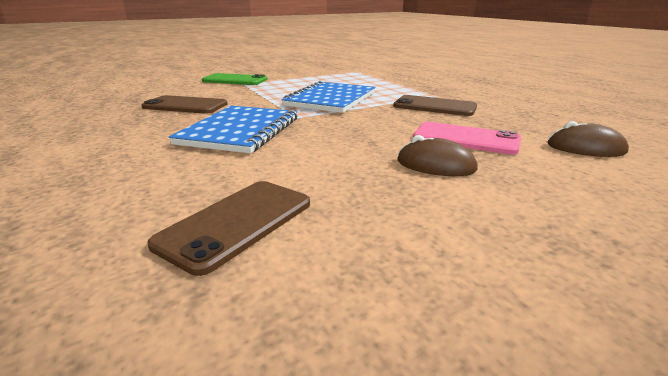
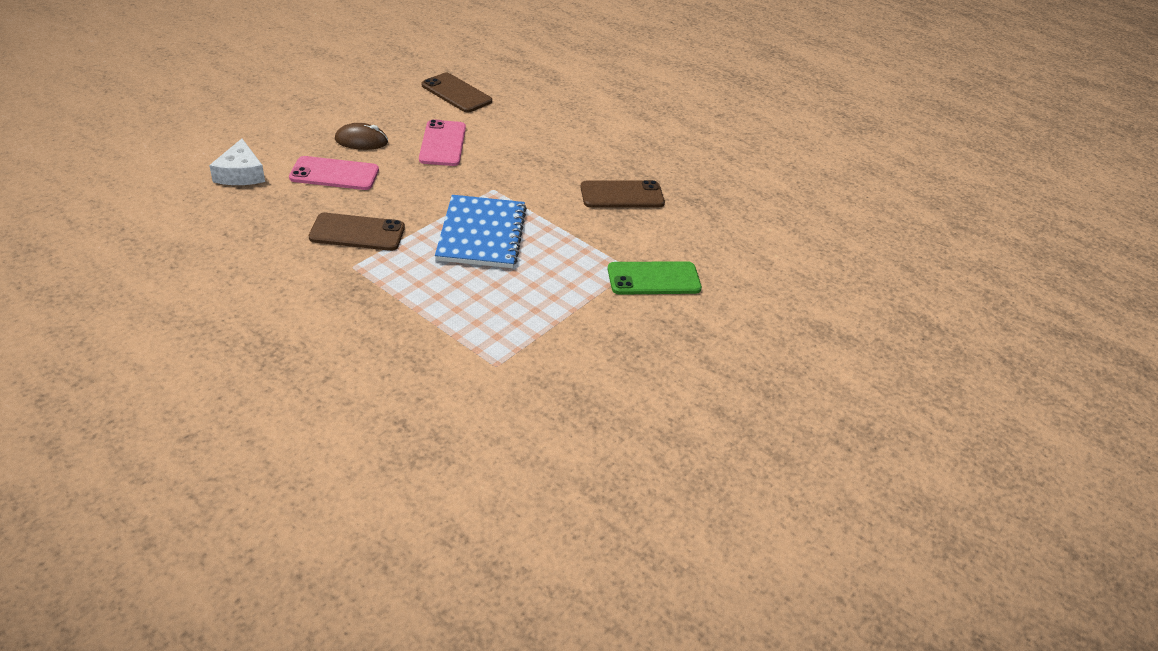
camera: 155 degrees right, 15 degrees up
(236, 223) = (456, 93): brown phone -> brown phone turned 60 degrees counterclockwise
(240, 131) = (524, 160): blue notebook -> none
(322, 152) = (443, 143): none -> pink phone
(585, 148) = (240, 174): brown mouse -> white cheese

